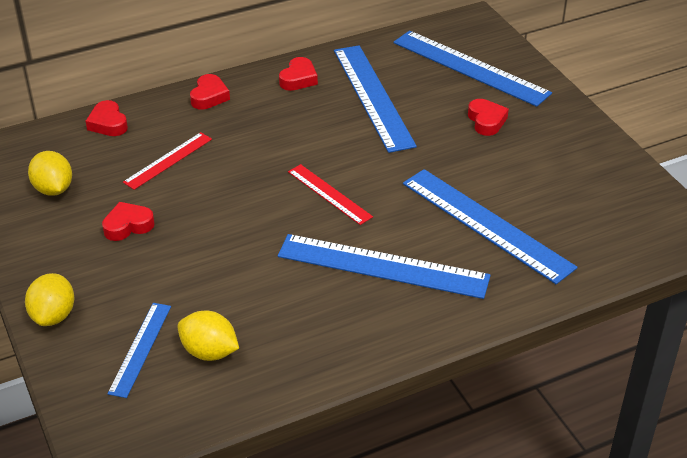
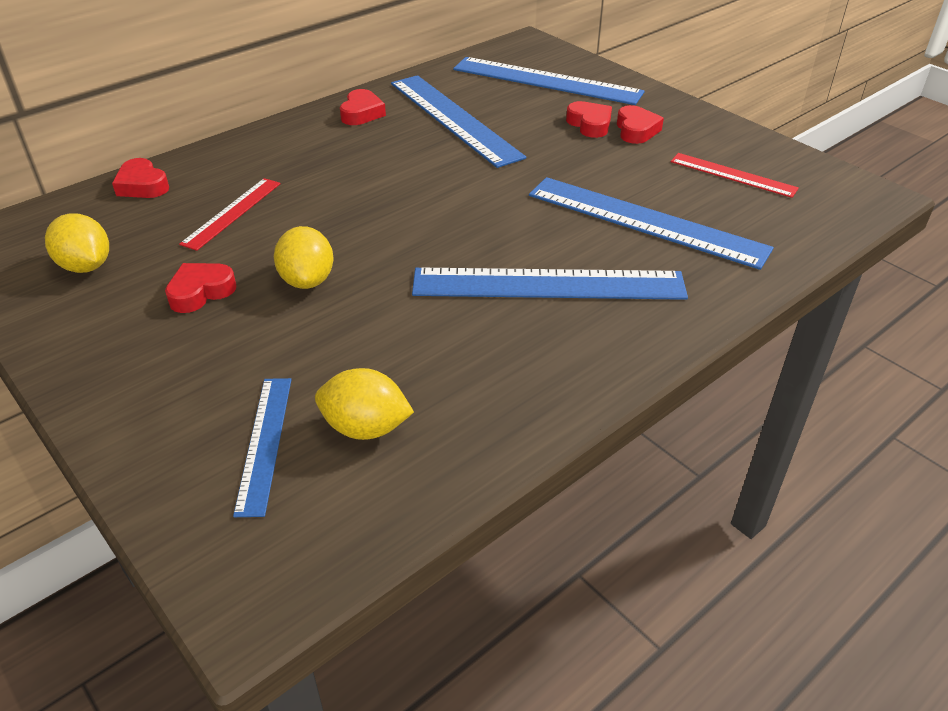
camera: 15 degrees left, 0 degrees up
(53, 315) = (122, 422): yellow lemon -> yellow lemon (307, 280)
(209, 96) = (262, 142): red heart -> red heart (636, 130)
(329, 194) = (447, 218): red ruler -> red ruler (733, 175)

